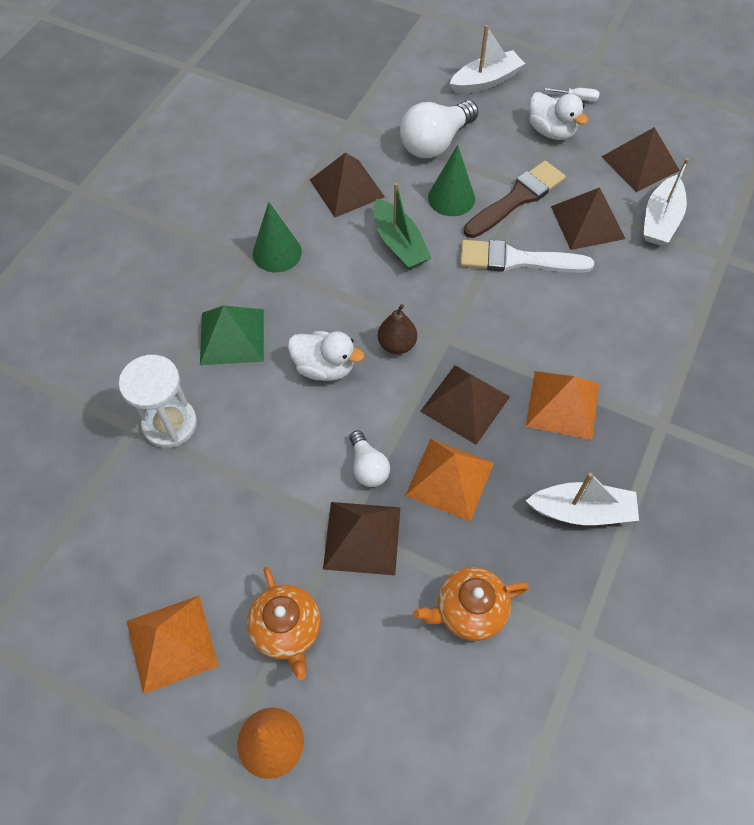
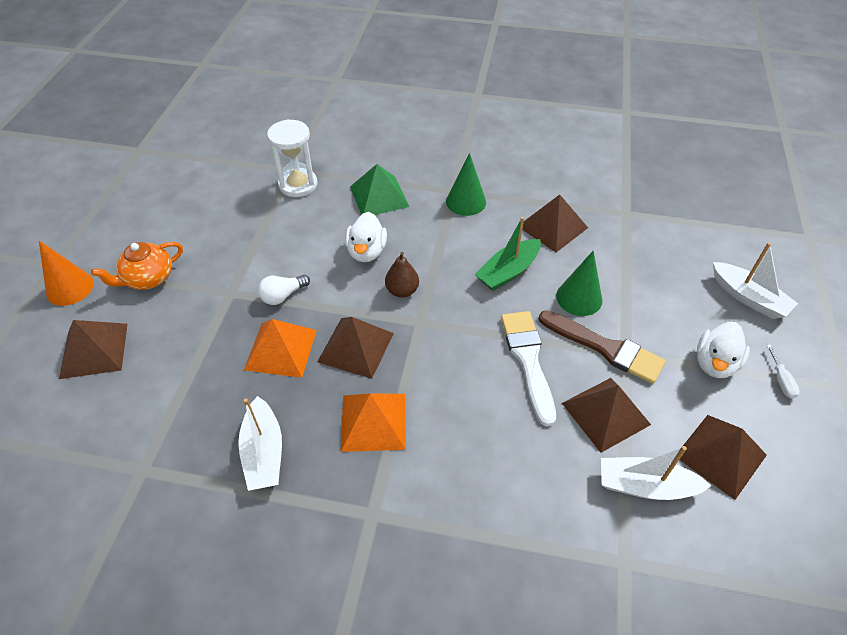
camera: 75 degrees right, 10 degrees down
(172, 643) = (139, 225): orange pyramid -> none
(362, 537) = (222, 304): brown pyramid -> brown pyramid (94, 350)
(435, 143) = (640, 274): white light bulb -> none
(469, 610) = (165, 382): orange teapot -> none

